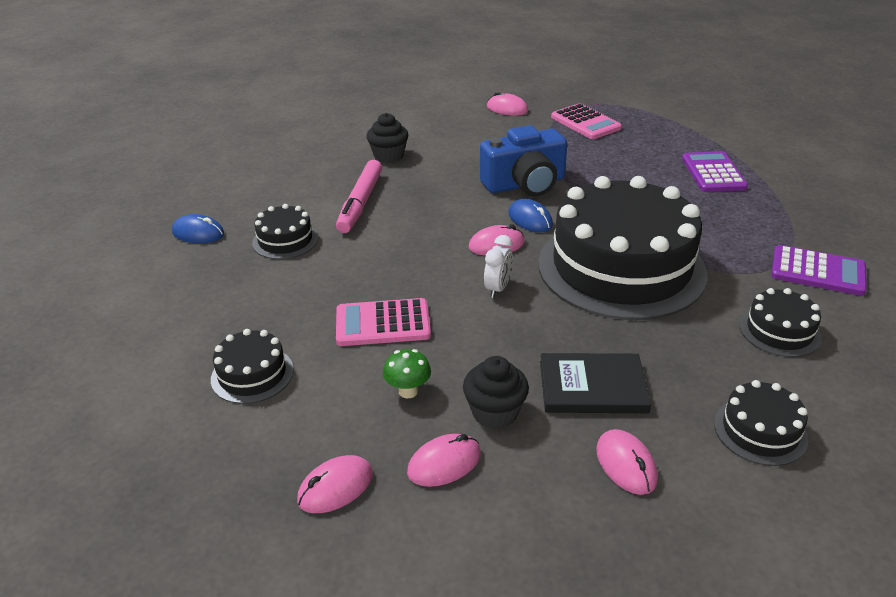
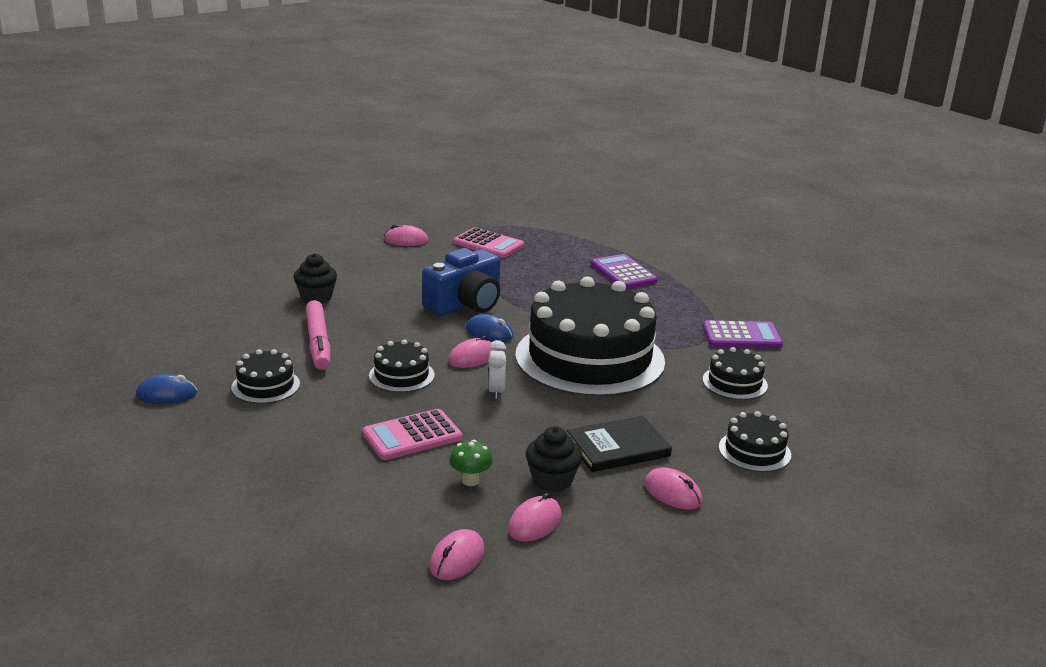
camera: 25 degrees left, 10 degrees down
(252, 374) = (319, 497): black cake -> black cake (401, 375)

